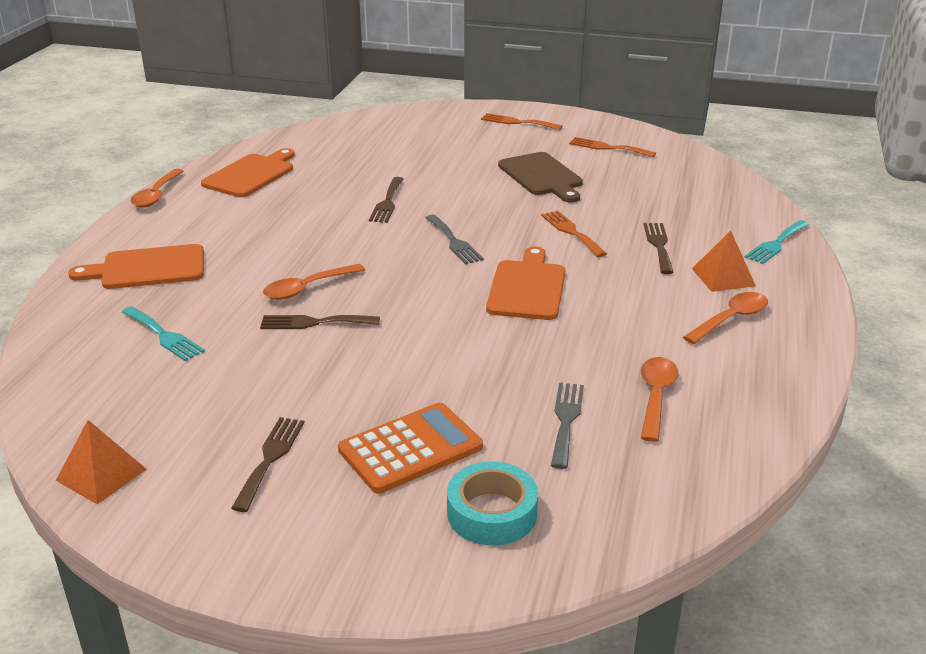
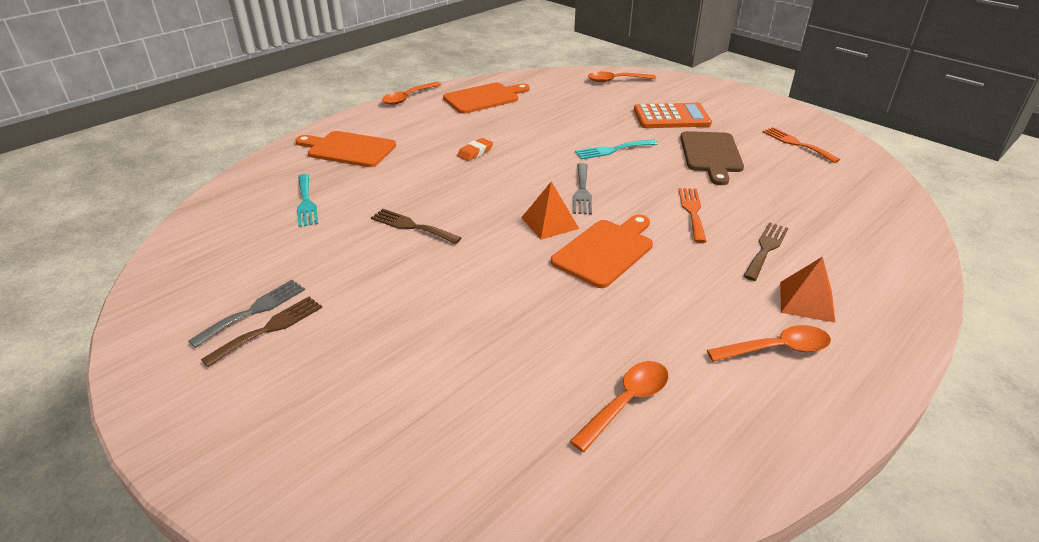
camera: 30 degrees right, 5 degrees up
(101, 474) = (160, 295): orange pyramid -> orange pyramid (549, 223)
(303, 233) = (475, 152): none -> orange eraser
(307, 288) = (435, 196): orange spoon -> orange spoon (616, 80)
(387, 202) = (561, 144): brown fork -> none
(410, 448) = (372, 364): orange calculator -> orange calculator (671, 117)
(492, 513) = (373, 456): turquoise tape -> none
(517, 122) = (731, 103): orange fork -> none
(566, 420) = (521, 392): grey fork -> grey fork (254, 310)
(776, 244) = (897, 284): turquoise fork -> turquoise fork (612, 150)

